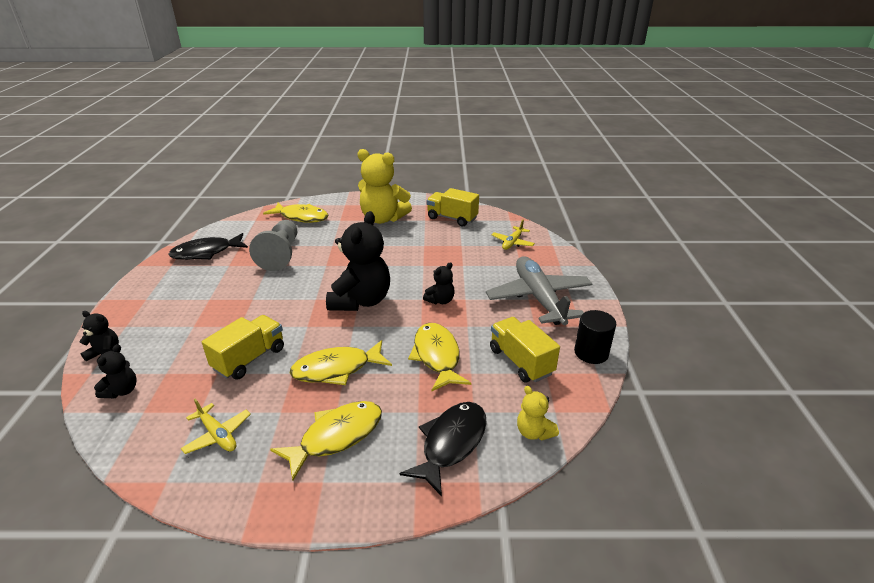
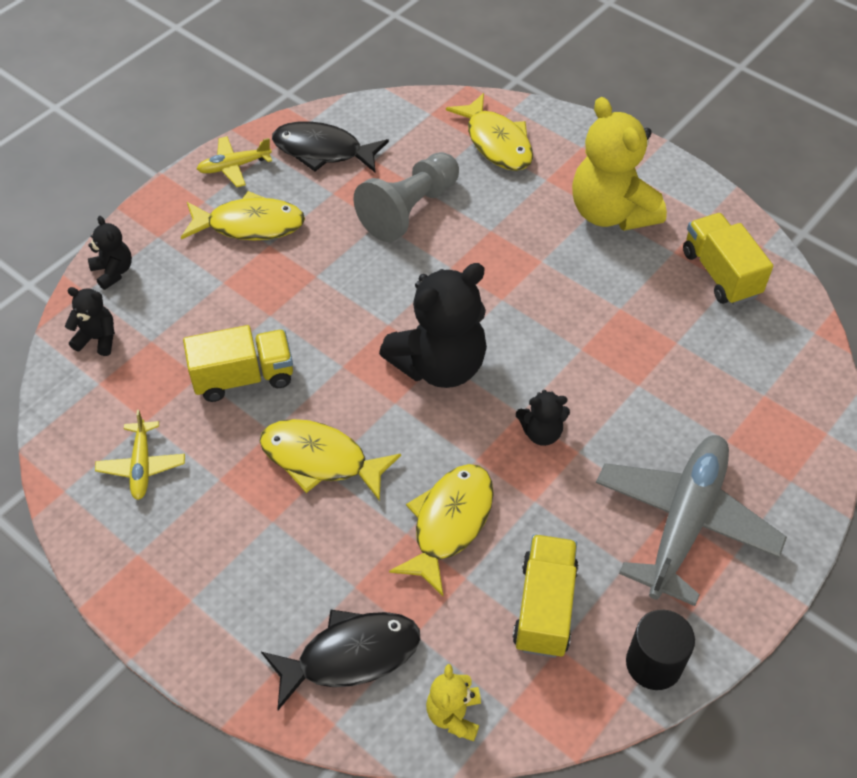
camera: 40 degrees right, 20 degrees up
(122, 391) = (97, 339): black teddy bear -> black teddy bear turned 135 degrees counterclockwise
(336, 436) = (246, 554): yellow fish -> yellow fish (250, 225)
(512, 243) = (764, 386): yellow plane -> yellow plane (234, 166)

